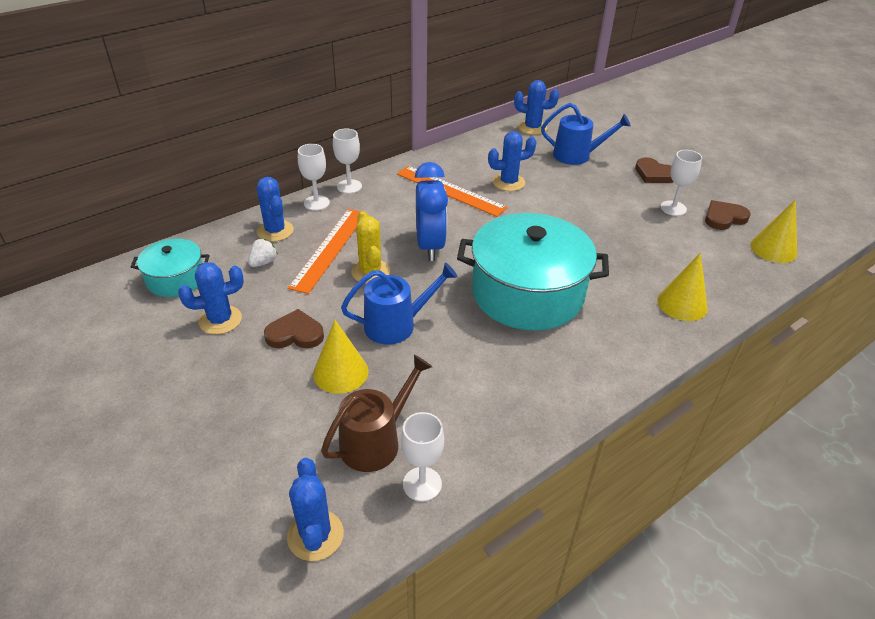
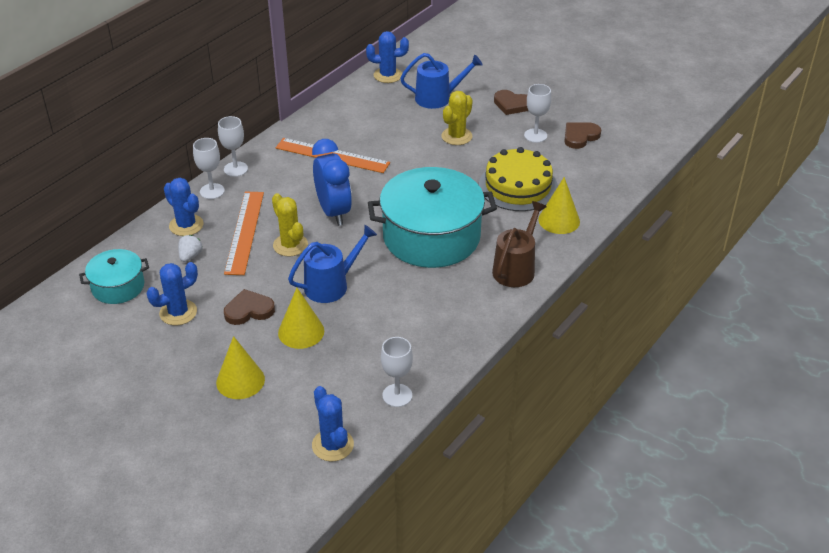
camera: 15 degrees left, 0 degrees up
(376, 441) = (350, 375): brown watering can -> brown watering can (516, 269)
(508, 182) = (383, 137): blue cactus -> none
(586, 194) = (456, 136): none -> yellow cactus
(641, 257) = (518, 186): none -> yellow cake
(773, 249) = (624, 158): yellow cone -> yellow cone (240, 381)

